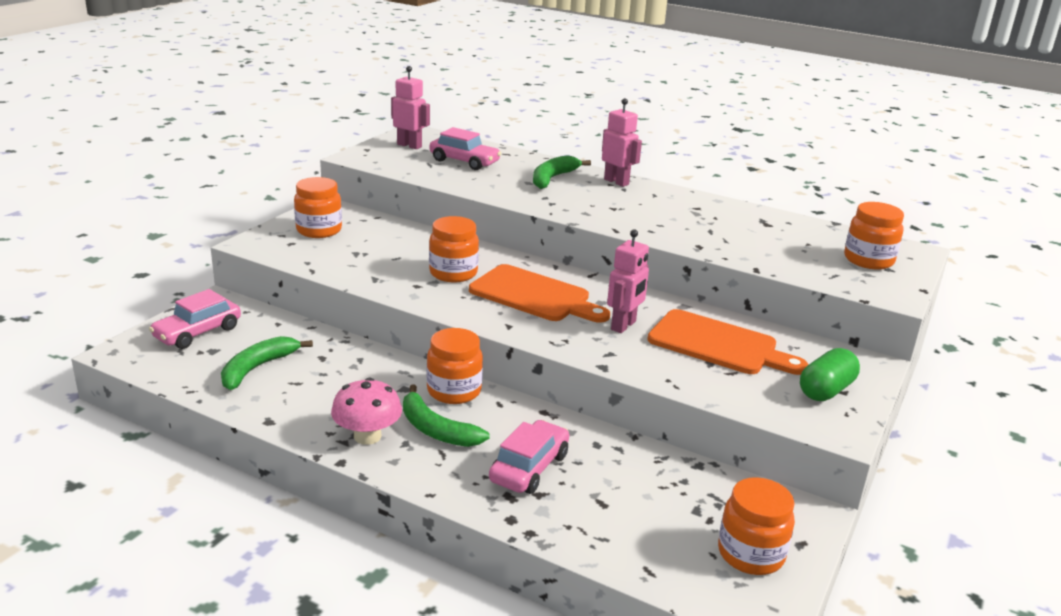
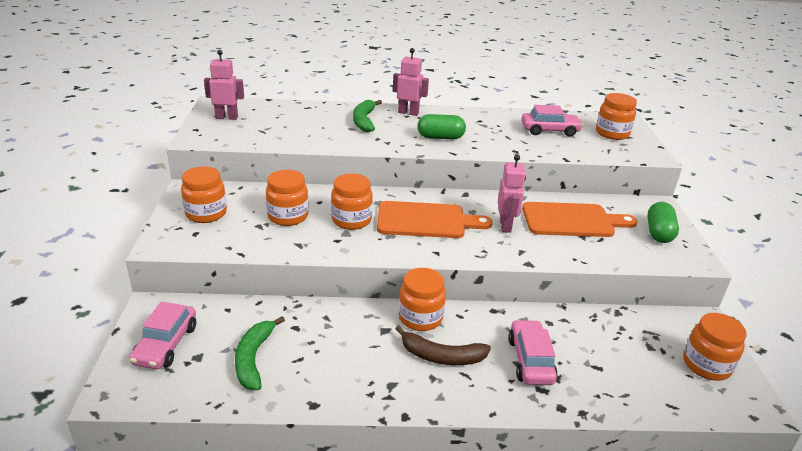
camera: 30 degrees left, 5 degrees up
(367, 436) = (401, 384): pink mushroom -> none
(393, 253) = (288, 216): none -> orange jar
(436, 429) = (441, 356): green banana -> brown banana
(464, 161) = (285, 122): pink car -> pink car (549, 130)
(621, 212) = (440, 137): none -> green capsule

